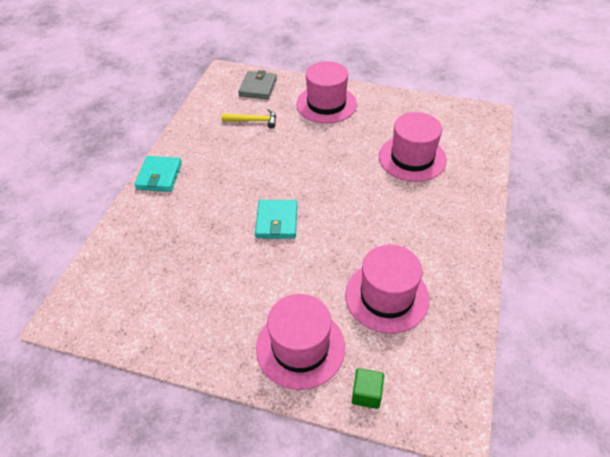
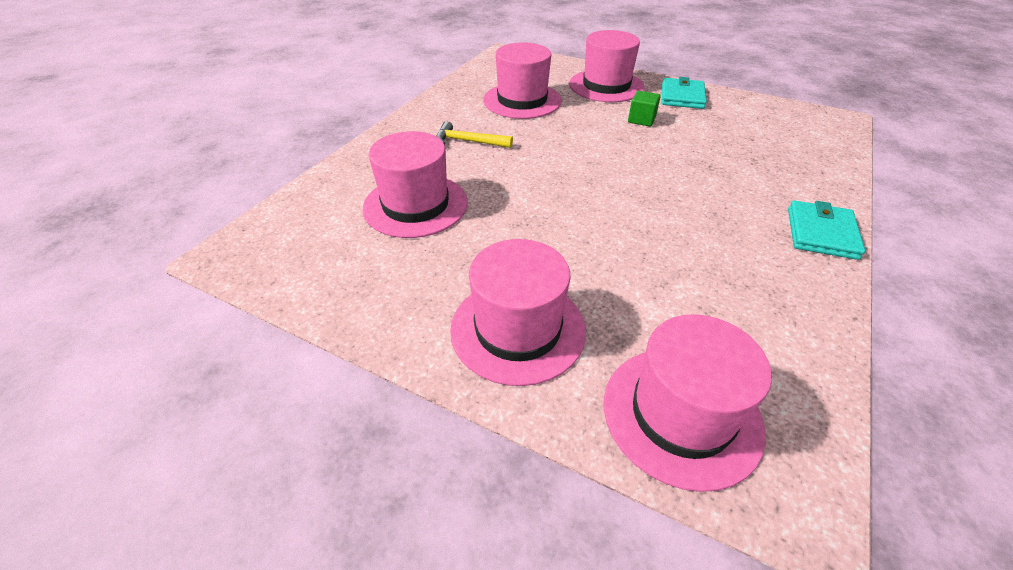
camera: 170 degrees left, 5 degrees down
(253, 121) = (678, 312): yellow hammer -> yellow hammer (468, 141)
(258, 87) = (681, 414): grey wallet -> pink hat
(277, 221) = (627, 161): turquoise wallet -> turquoise wallet (682, 97)
(366, 394) = (559, 66): green cube -> green cube (641, 120)

